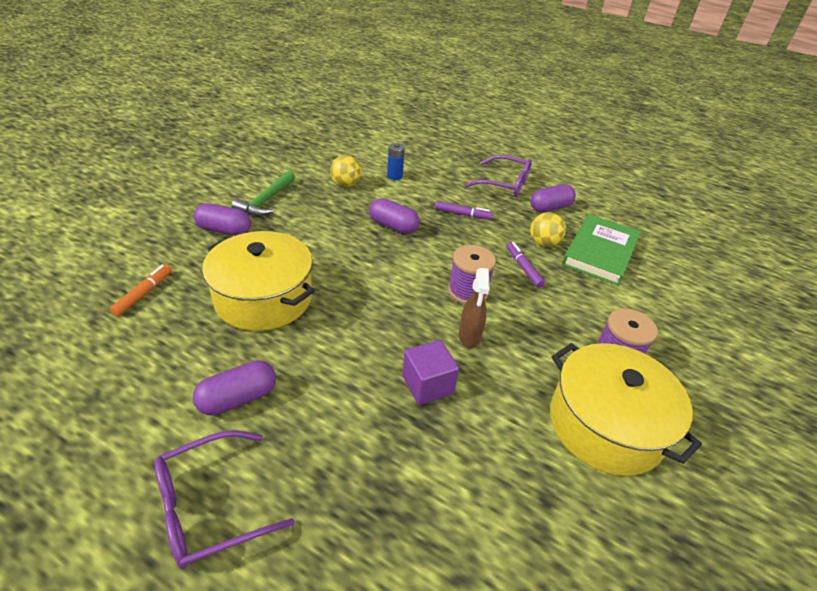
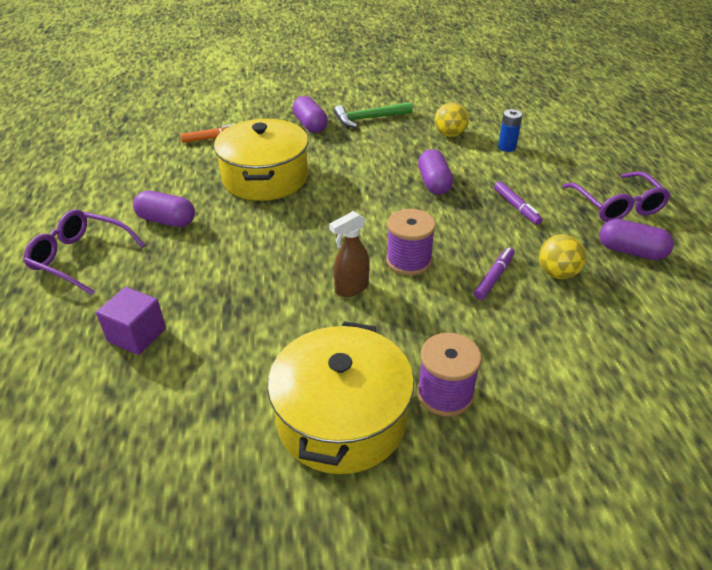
camera: 55 degrees right, 0 degrees up
(427, 384) = (270, 292): purple cube -> purple cube (137, 335)
(600, 252) = (611, 319): green book -> none

